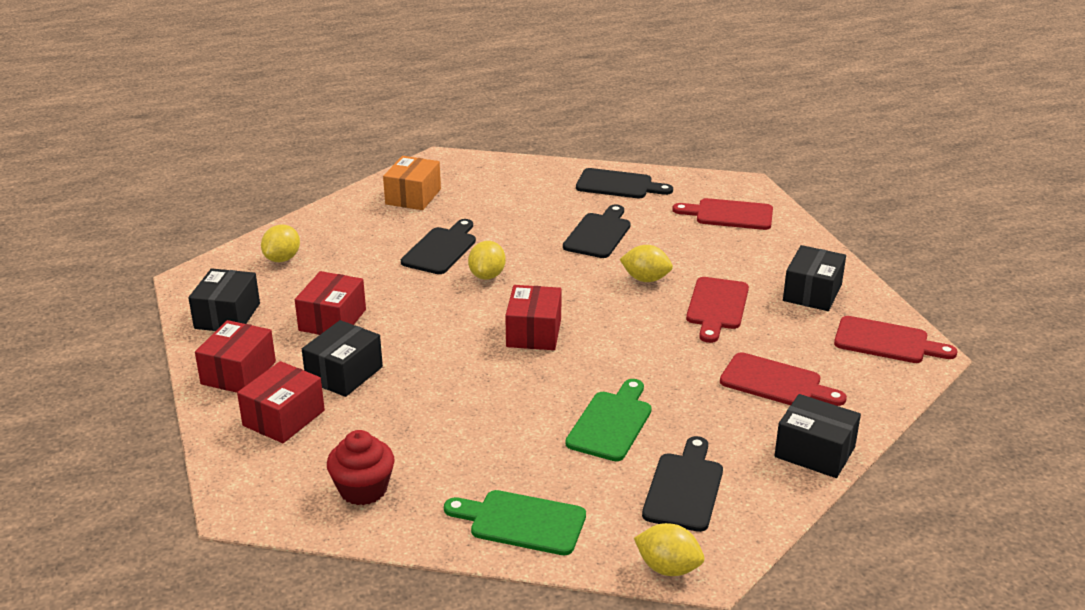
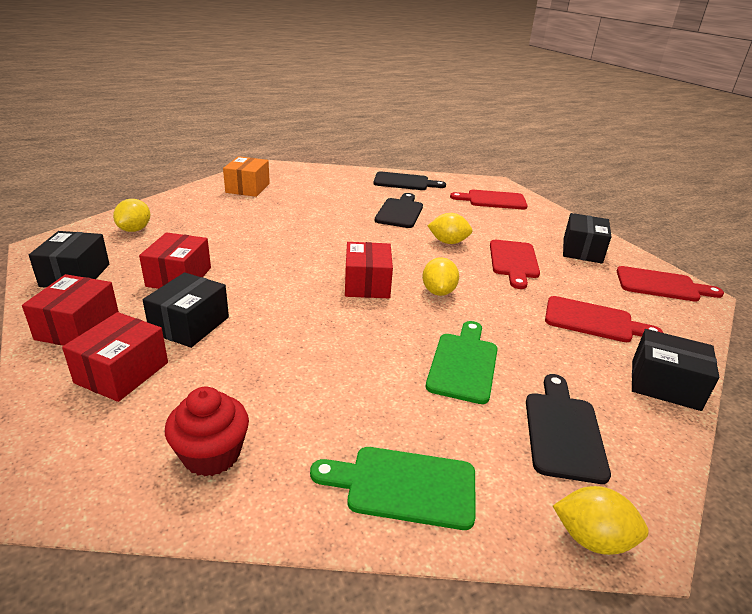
camera: 10 degrees left, 0 degrees up
(441, 249) = (274, 222): black cutting board -> none
(487, 276) = (317, 241): yellow lemon -> yellow lemon (438, 292)

